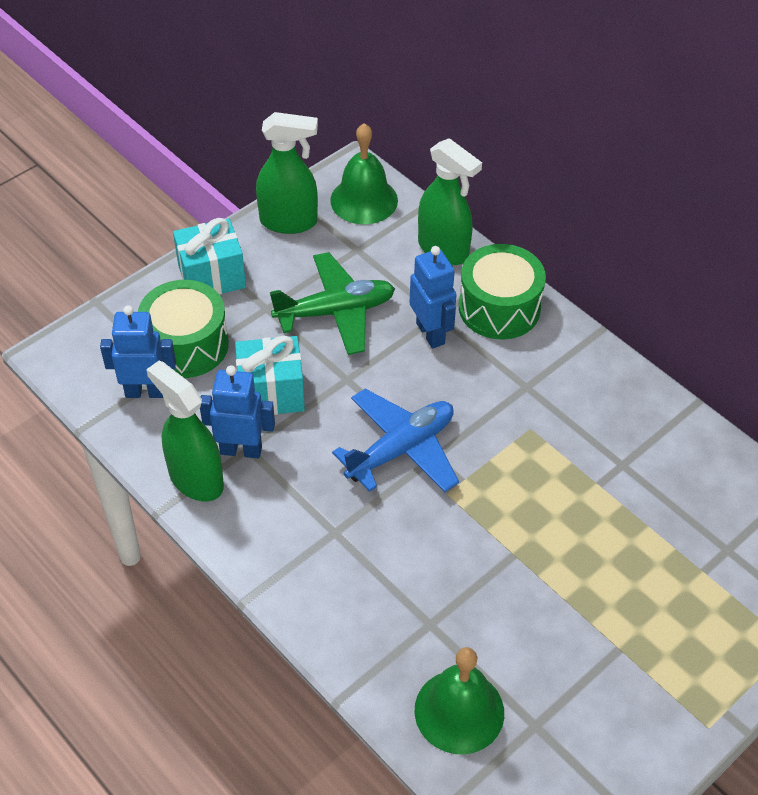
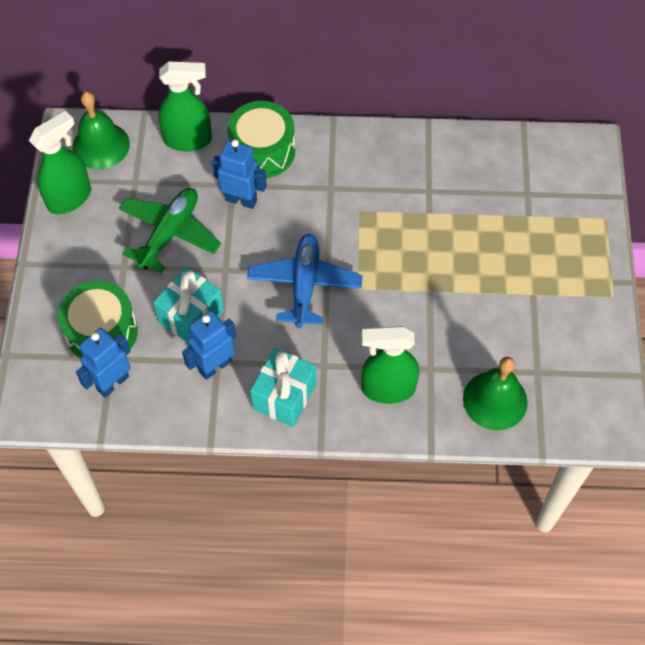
camera: 45 degrees left, 10 degrees up
(195, 479) = (209, 407): green spray bottle -> green spray bottle (387, 389)
(212, 277) = (64, 275): turquoise gift -> turquoise gift (284, 396)

